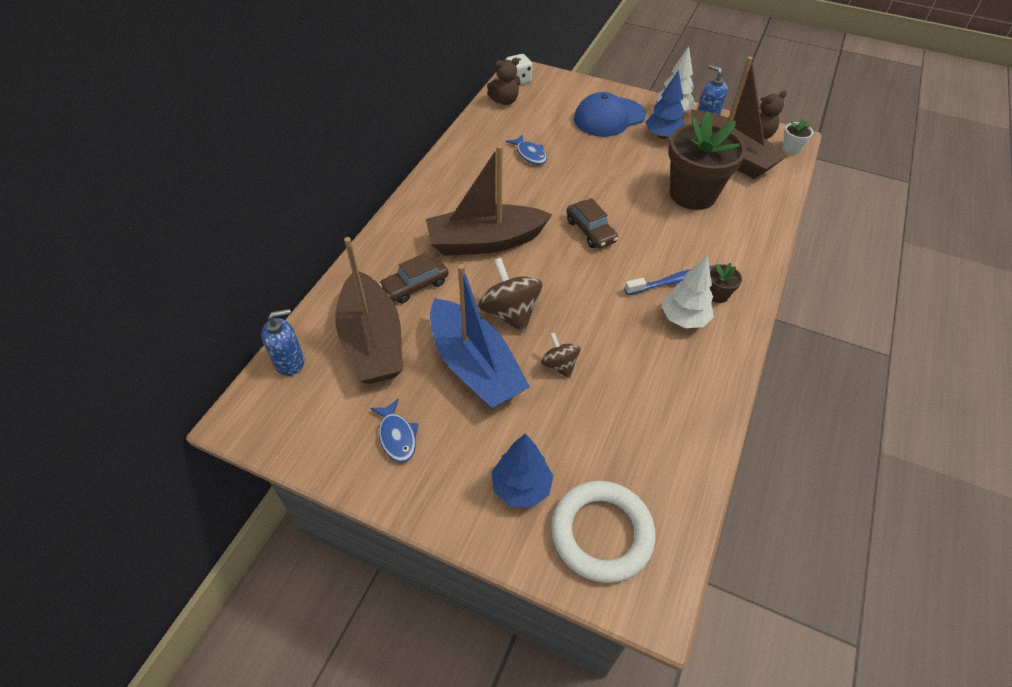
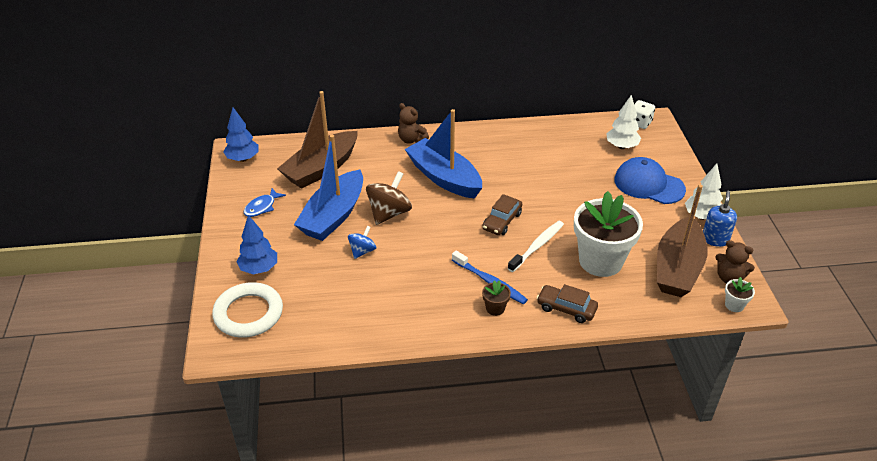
camera: 60 degrees right, 10 degrees down
(290, 362) = (284, 147): blue soap dispenser -> none
(415, 285) = (379, 165): brown car -> brown car (566, 308)
(485, 241) = (444, 178): brown boat -> blue boat
(505, 101) = (605, 127): brown teddy bear -> brown teddy bear (411, 140)
(529, 154) = (556, 162): blue fish -> none
(559, 365) = (362, 251): brown spinning top -> blue spinning top
(645, 224) = (537, 246): none -> white toothbrush
(662, 136) = (659, 221): blue tree -> blue tree (243, 159)
(683, 319) = (453, 297): white tree -> white tree (621, 146)
(692, 194) = (600, 261): brown flower pot -> white flower pot

